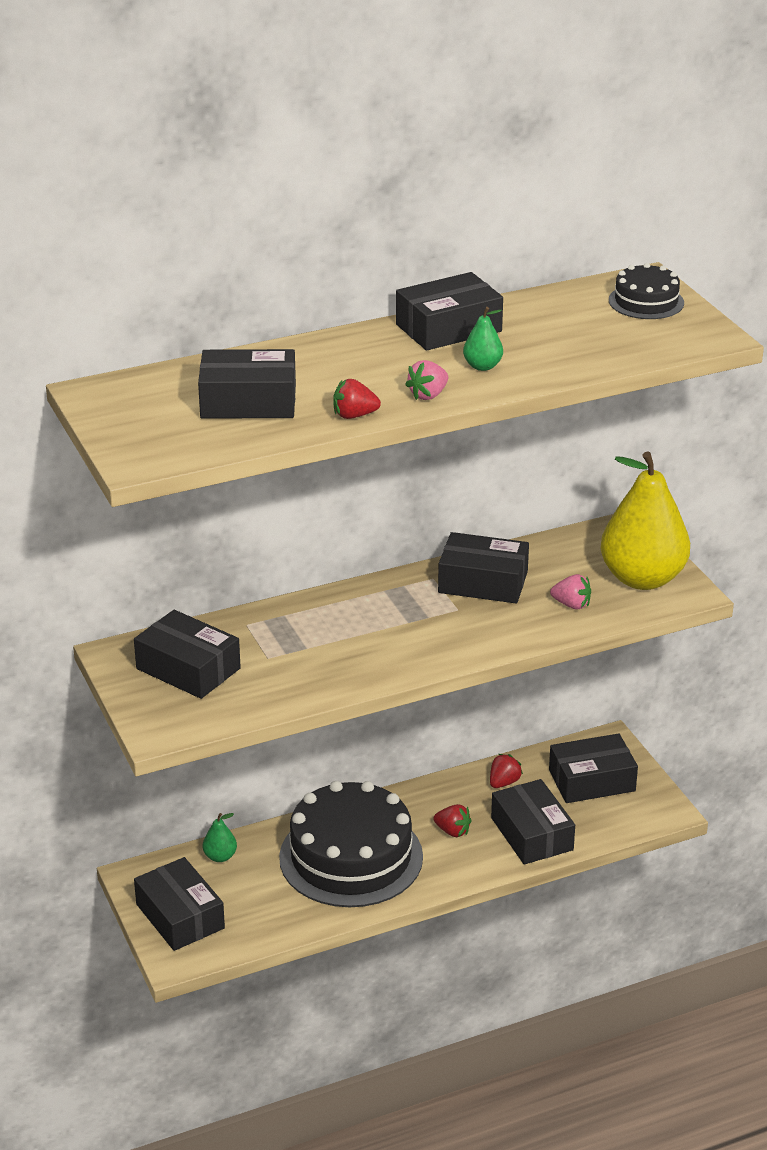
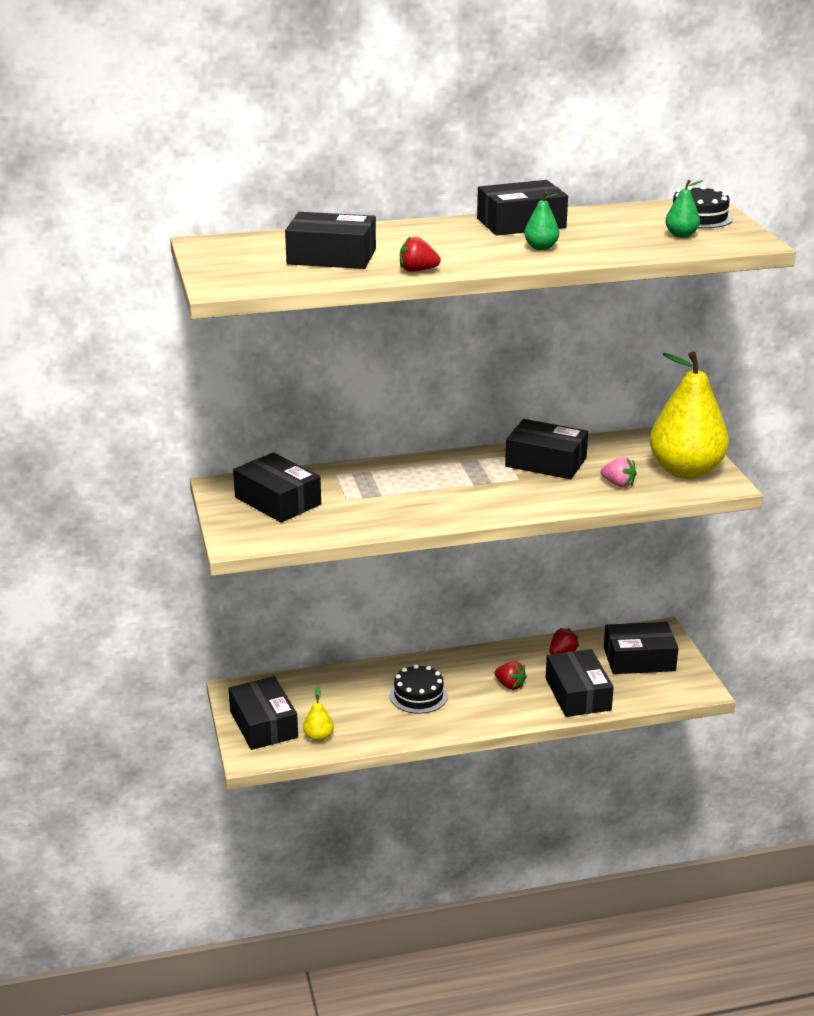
camera: 10 degrees right, 5 degrees down
(220, 856) = (309, 683): green pear -> green pear (681, 235)
(248, 925) = (318, 737): none -> yellow pear
(351, 857) = (418, 695): black cake -> black cake, size x0.47
(428, 395) = (486, 262): pink strawberry -> none

